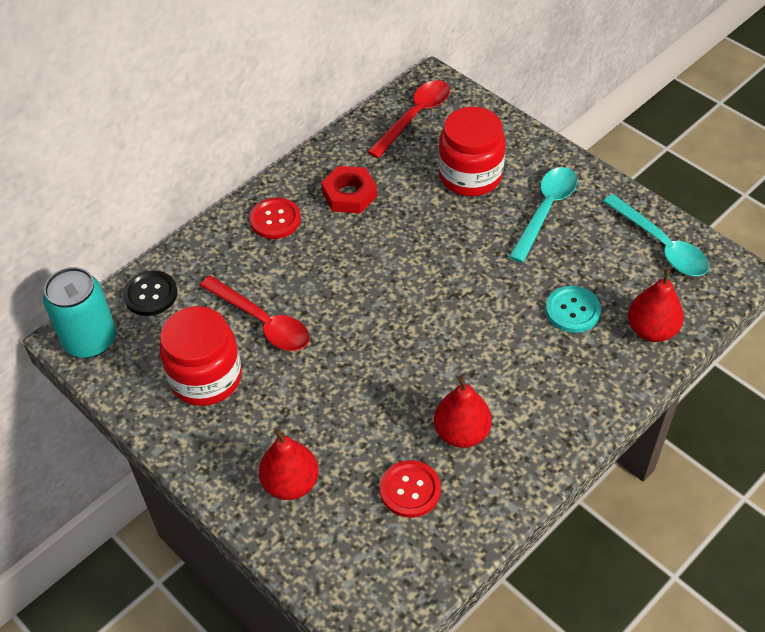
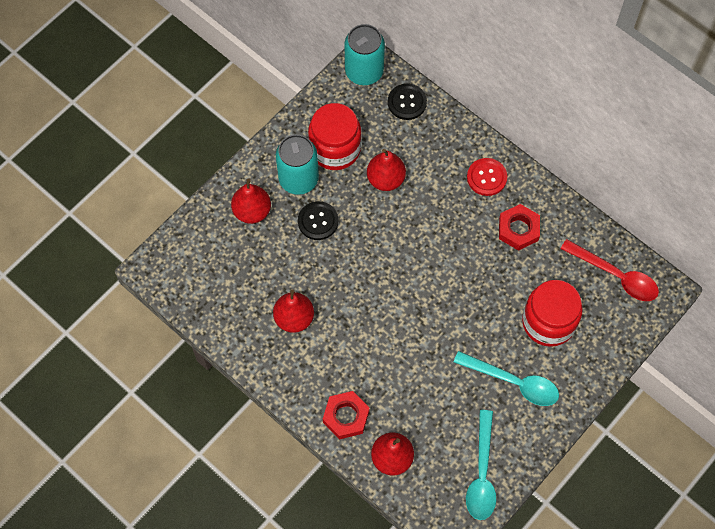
camera: 85 degrees right, 15 degrees up
(246, 423) = (298, 179): none -> turquoise can
(262, 322) = (385, 179): red spoon -> red pear
(316, 401) = (318, 221): none -> black button
(410, 490) = (248, 286): red button -> none
(572, 310) = (408, 399): turquoise button -> none
(600, 377) = (346, 416): none -> red nut
(661, 245) = (482, 473): turquoise spoon -> turquoise spoon turned 45 degrees counterclockwise

